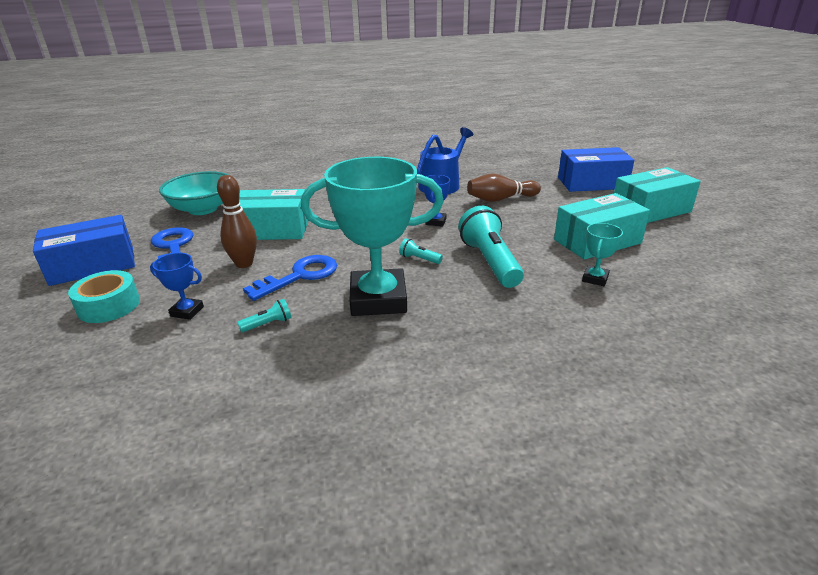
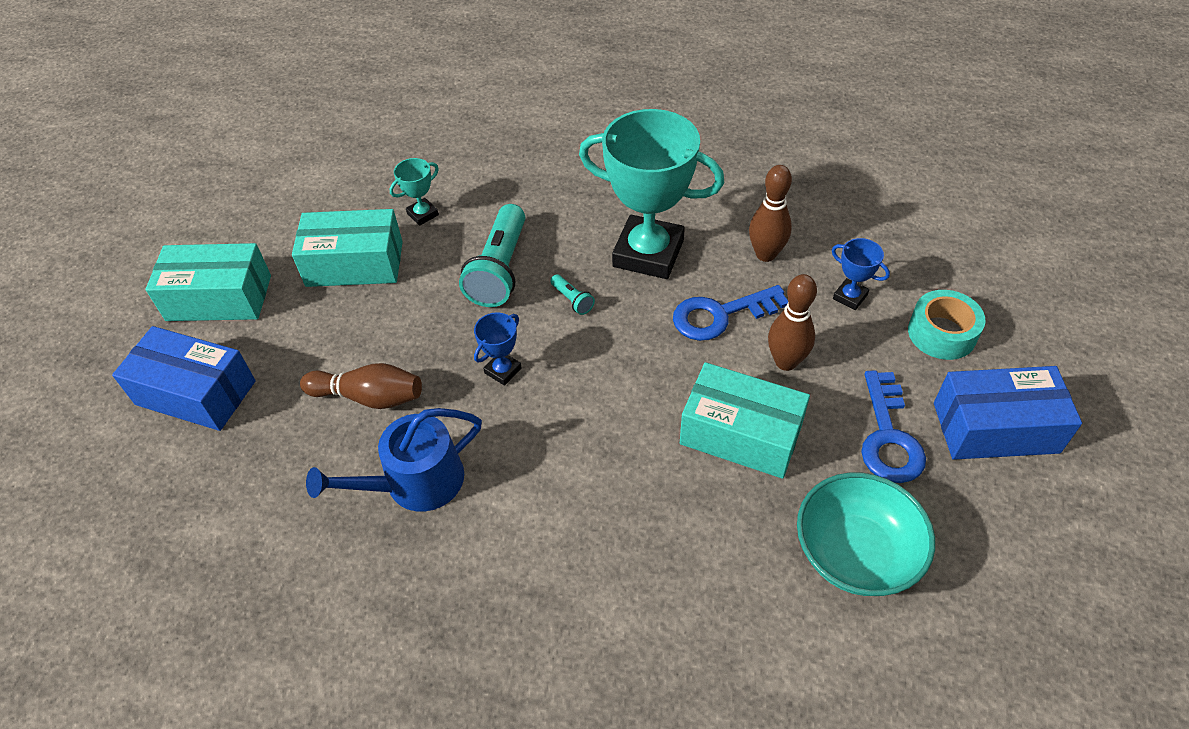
camera: 155 degrees left, 20 degrees up
(268, 324) = (765, 254): turquoise flashlight -> brown bowling pin

